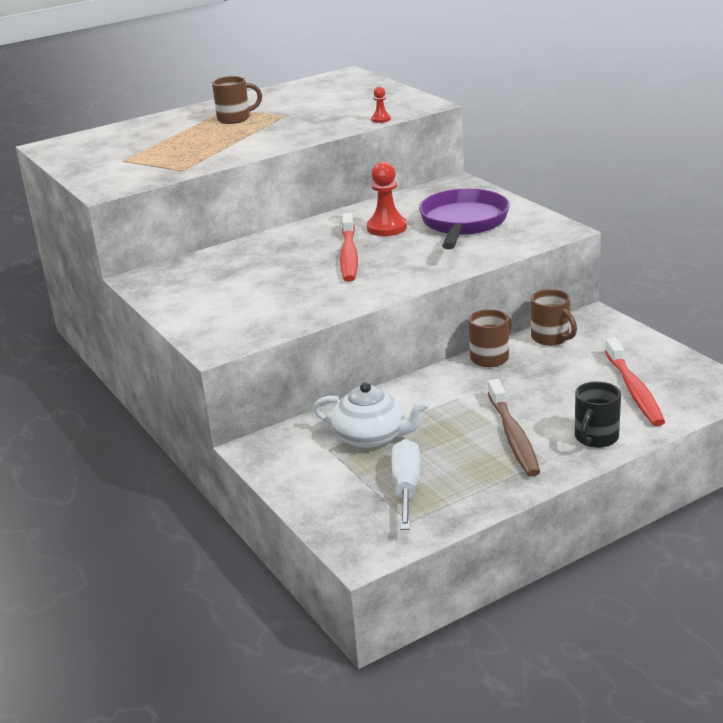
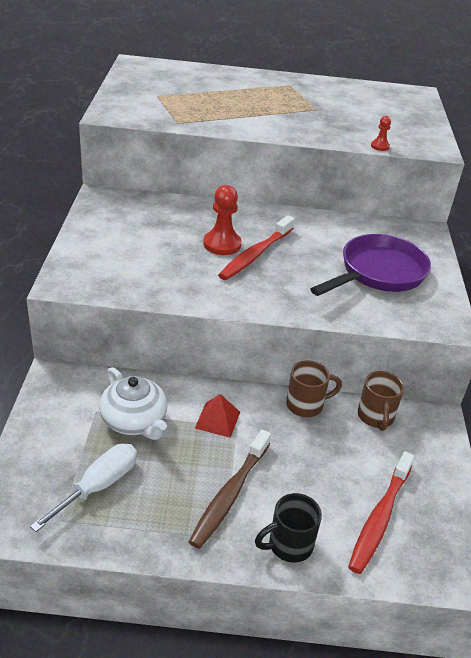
camera: 30 degrees right, 10 degrees up
(235, 119) = (280, 96): brown mug -> none
(387, 228) = (316, 244): red pawn -> red pawn (222, 244)
(436, 401) = (217, 419): none -> red pyramid

